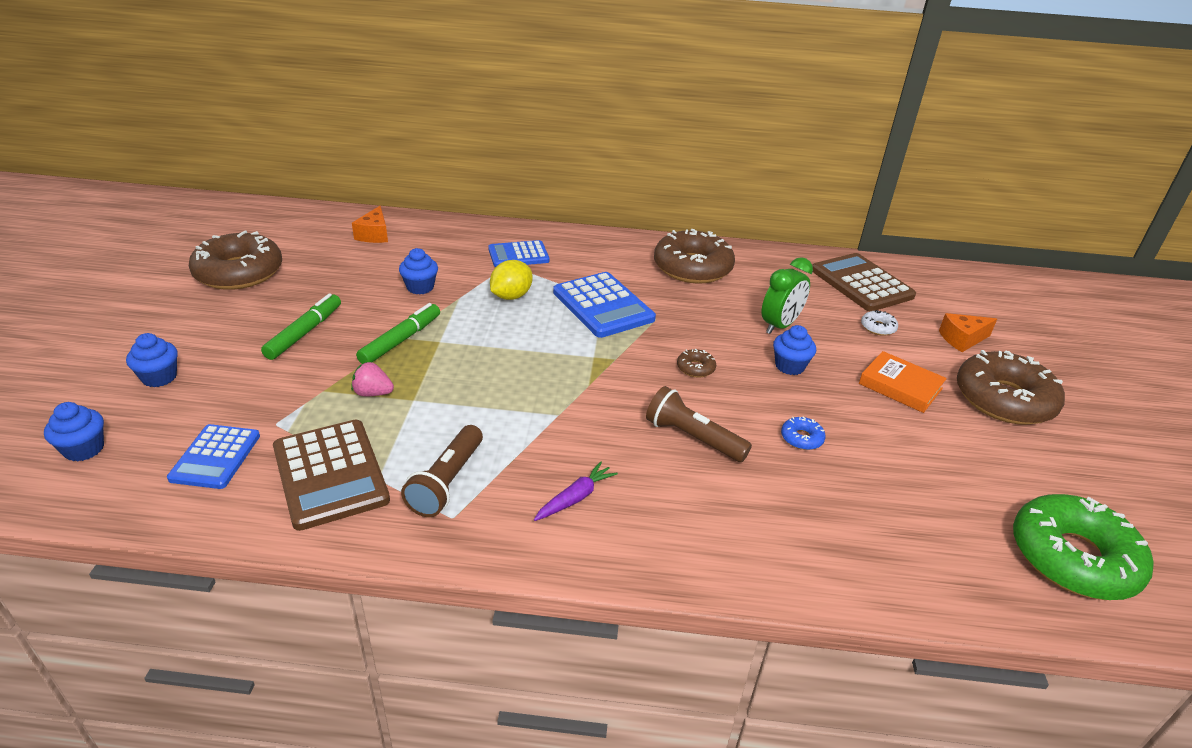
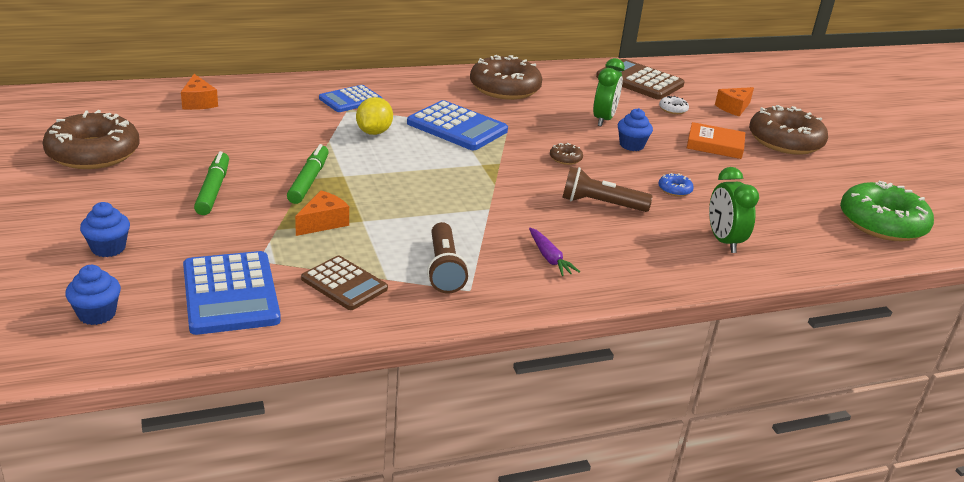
camera: 25 degrees left, 5 degrees down
(215, 457) = (230, 294): blue calculator -> blue calculator, size x1.55
(330, 474) = (344, 284): brown calculator -> brown calculator, size x0.65
(373, 393) = (323, 222): pink strawberry -> orange cheese
(420, 287) = (286, 138): blue cupcake -> none
(575, 498) = (549, 258): purple carrot -> purple carrot turned 135 degrees clockwise
(815, 529) = (723, 241): none -> green clock

